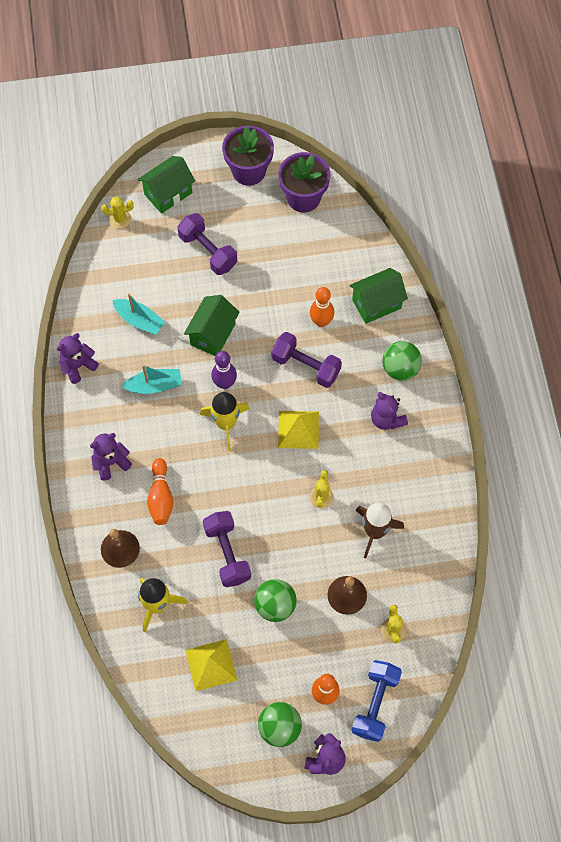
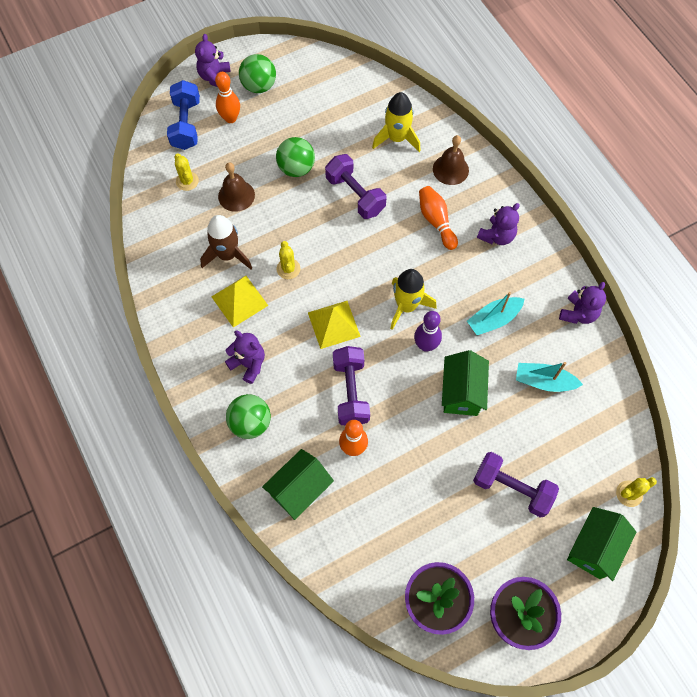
camera: 160 degrees right, 0 degrees up
(211, 664) = (332, 110): yellow pyramid -> yellow pyramid (239, 301)
(306, 366) = (350, 391): purple dumbbell -> purple dumbbell turned 75 degrees clockwise

